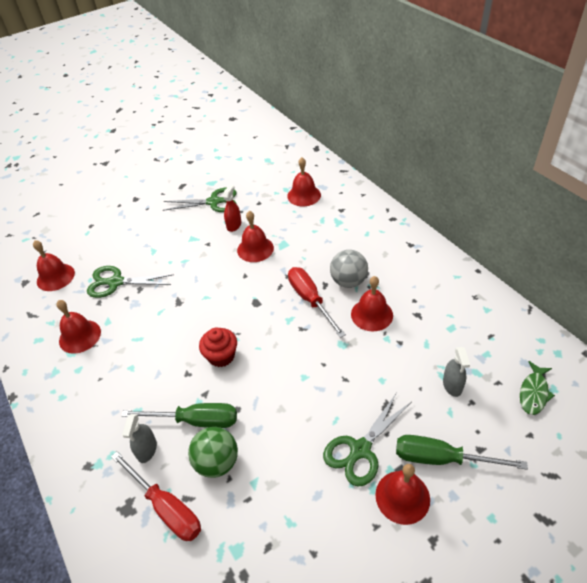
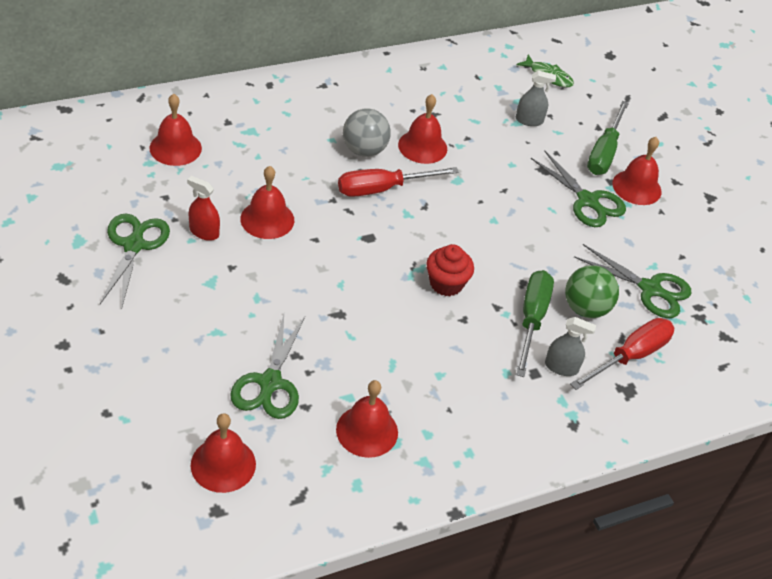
camera: 90 degrees left, 0 degrees up
(256, 521) = (650, 289): none -> green scissors

